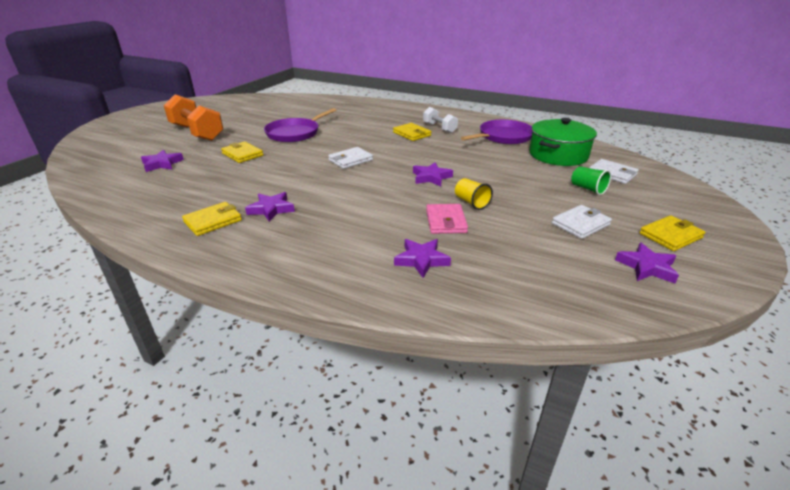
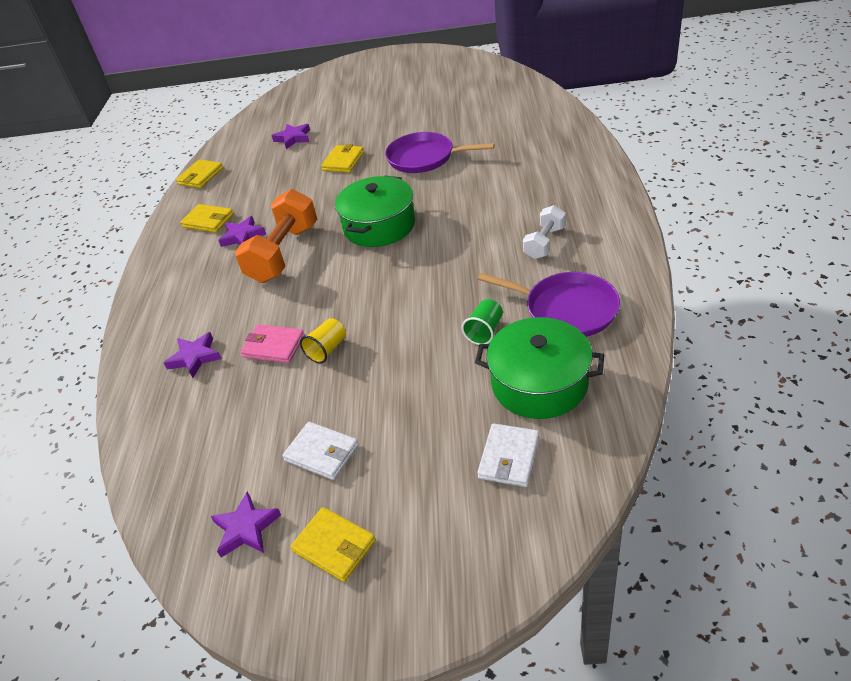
camera: 70 degrees right, 10 degrees up
(197, 132) = (375, 110): orange dumbbell -> orange dumbbell (284, 253)
(350, 160) = (379, 226): white wallet -> green pot
(412, 134) = (499, 231): yellow wallet -> yellow wallet (200, 176)
(431, 177) = (374, 297): purple star -> none
(446, 221) = (274, 346): pink wallet -> pink wallet turned 45 degrees clockwise
(587, 189) = (432, 440): green cup -> green cup (484, 331)

